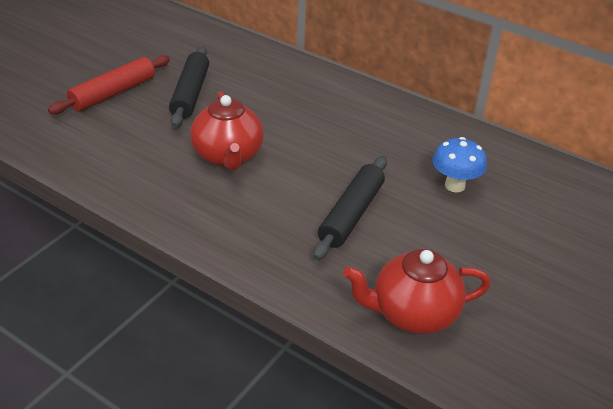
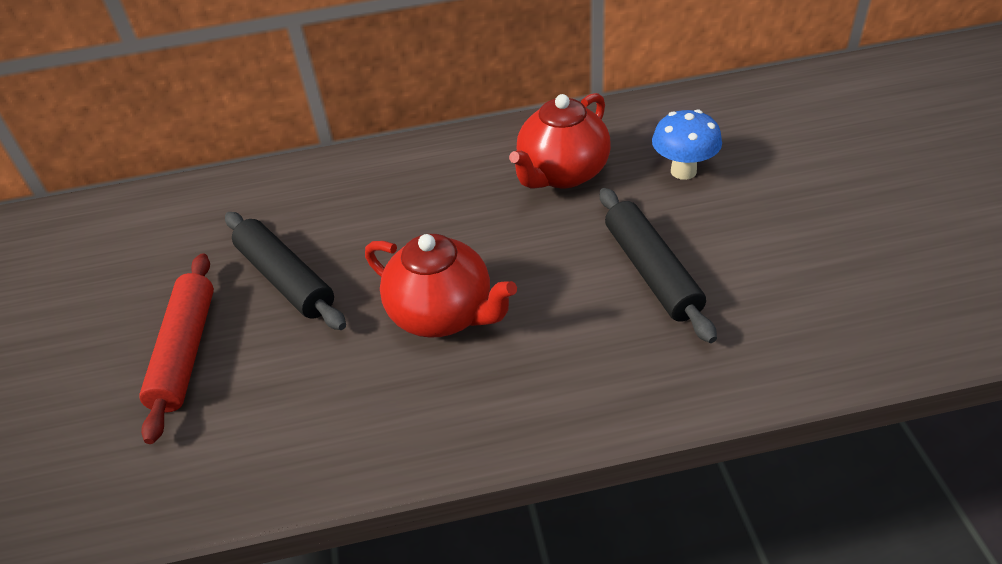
camera: 40 degrees left, 5 degrees up
(413, 314) = (848, 318): red teapot -> red teapot (562, 174)

